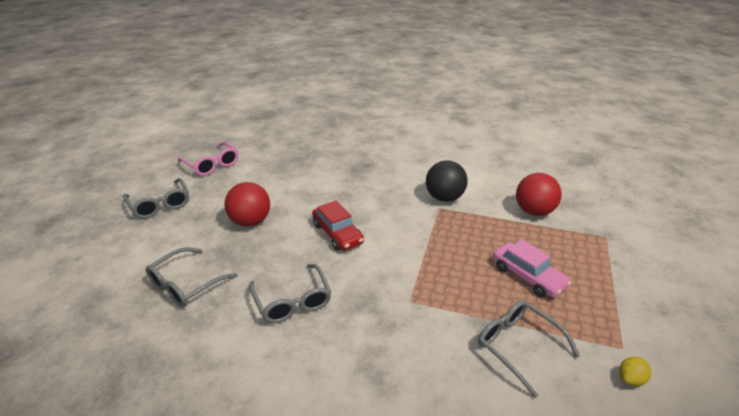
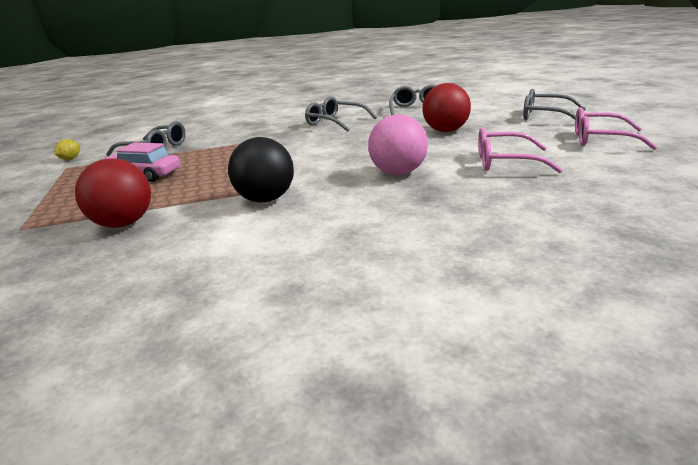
camera: 150 degrees right, 10 degrees down
(291, 170) = (506, 162): none -> pink glasses
(337, 234) = (354, 147): red car -> none
(352, 188) = (398, 173): none -> pink ball

